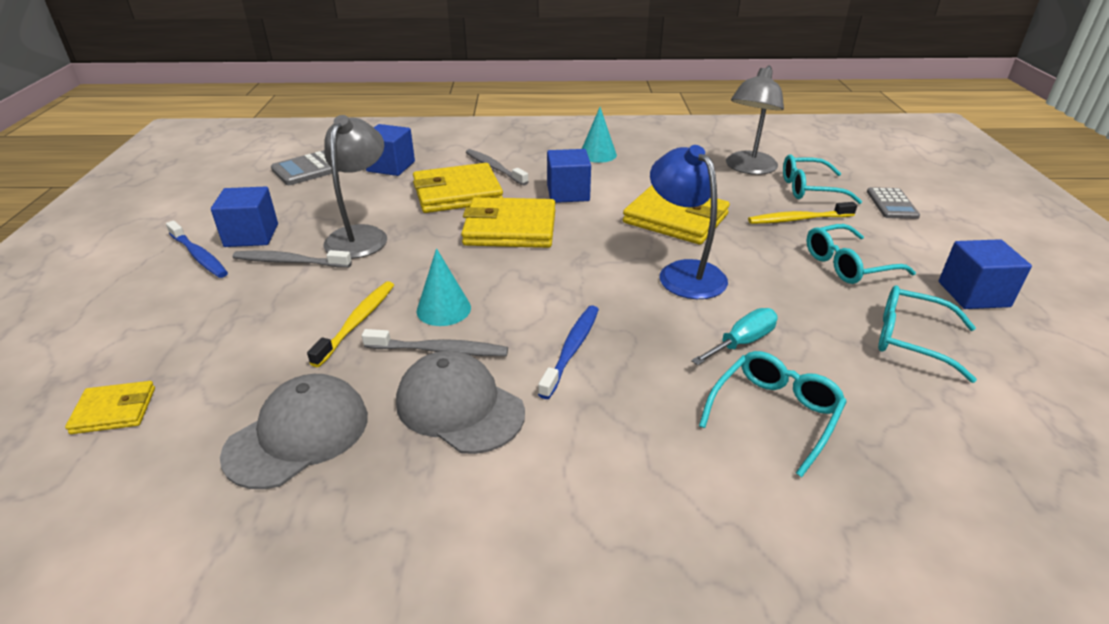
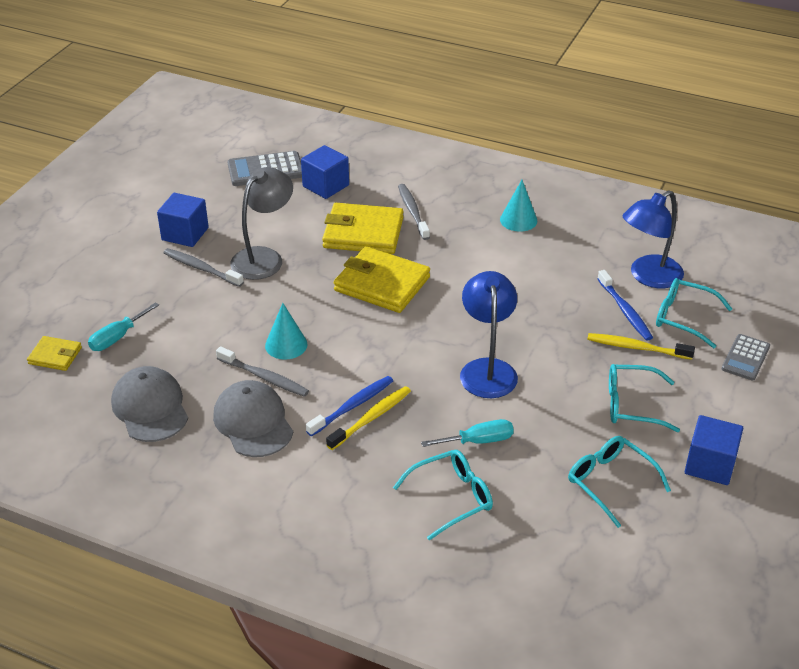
camera: 25 degrees right, 5 degrees up
(199, 256) = (142, 243): blue toothbrush -> blue toothbrush (625, 311)
(207, 361) = (117, 337): none -> turquoise screwdriver
(298, 435) = (150, 407): grey cap -> grey cap turned 90 degrees counterclockwise
(357, 322) = (223, 337): yellow toothbrush -> yellow toothbrush (371, 418)
(568, 193) = (456, 259): blue cube -> none
(675, 219) = (527, 314): yellow wallet -> none
(748, 168) = (648, 277): grey lamp -> blue lamp

